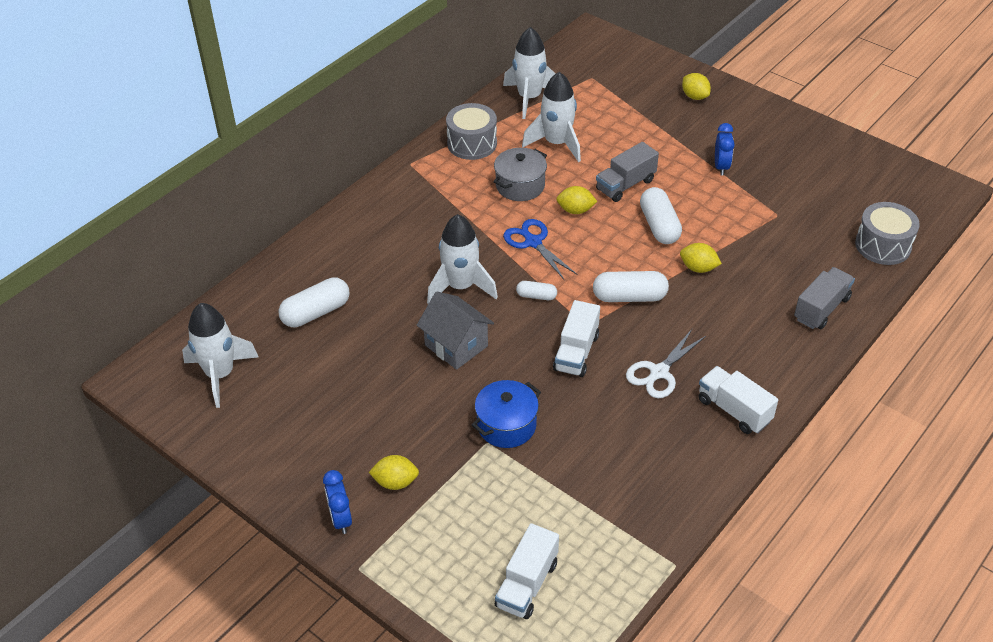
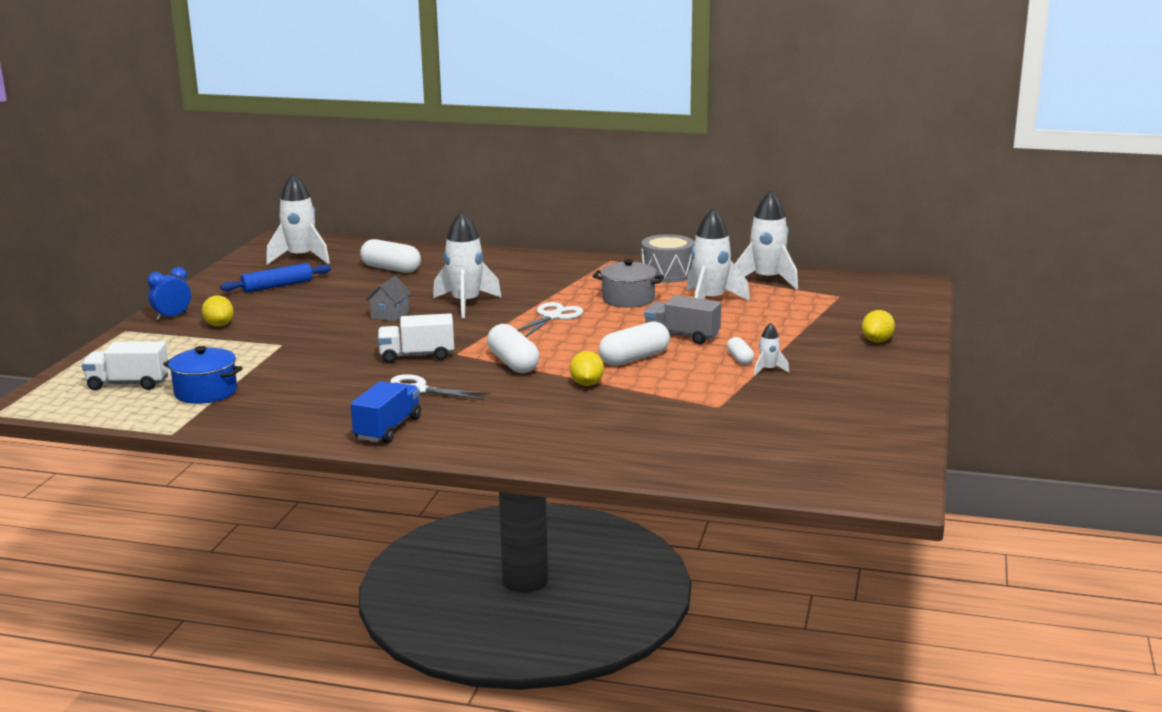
camera: 65 degrees right, 25 degrees down
(302, 412) = (277, 286): none -> blue rolling pin
(456, 345) = (390, 315): grey house -> grey house, size x0.65
(506, 425) = (306, 347): blue pot -> blue pot (205, 392)
(533, 242) = (552, 317): blue scissors -> white scissors
(536, 296) = (479, 330): white capsule -> white capsule (740, 359)
(575, 210) = (617, 324): yellow lemon -> none
(721, 167) = (768, 370): blue clock -> white rocket
(734, 410) = (388, 429): white truck -> blue truck
(821, 309) = (581, 448): grey truck -> none
(883, 245) = (730, 467): grey drum -> none

